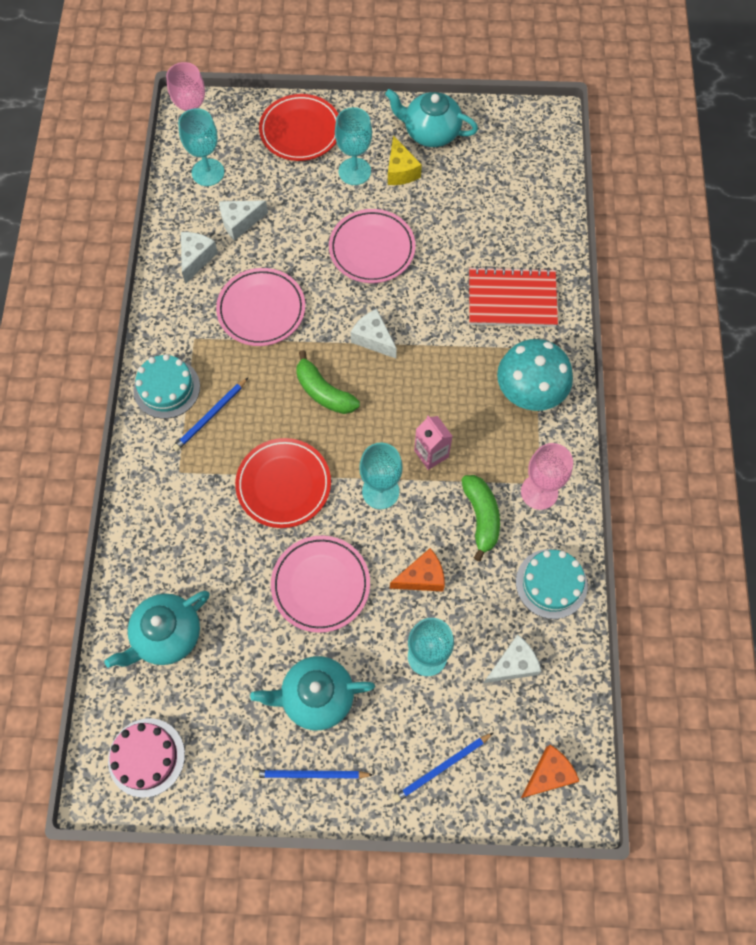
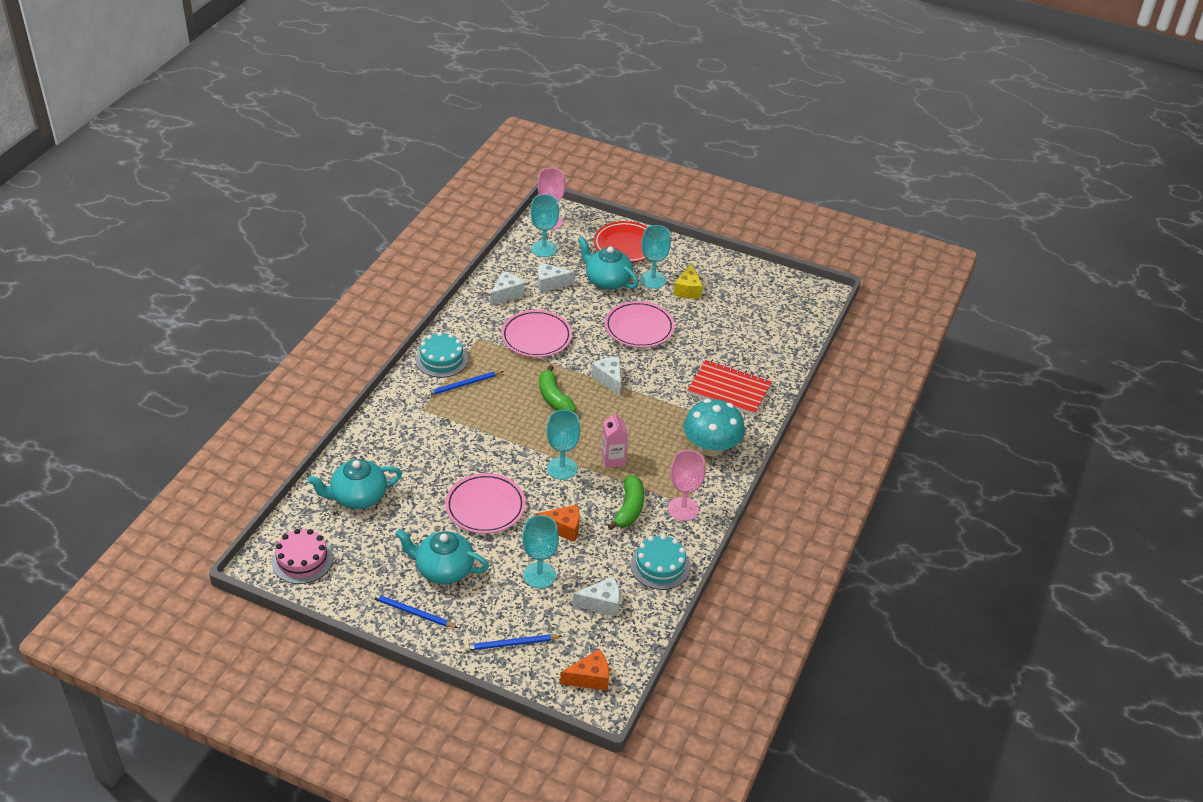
camera: 20 degrees right, 25 degrees down
(283, 485) = (493, 441): red plate -> none
(430, 132) = (724, 274): turquoise teapot -> turquoise teapot (607, 281)

